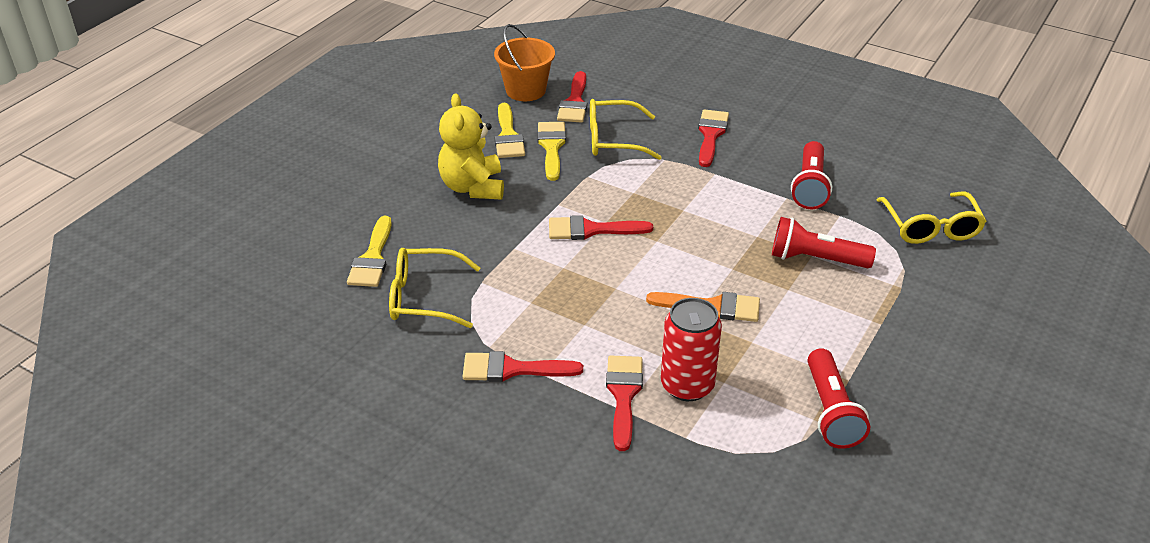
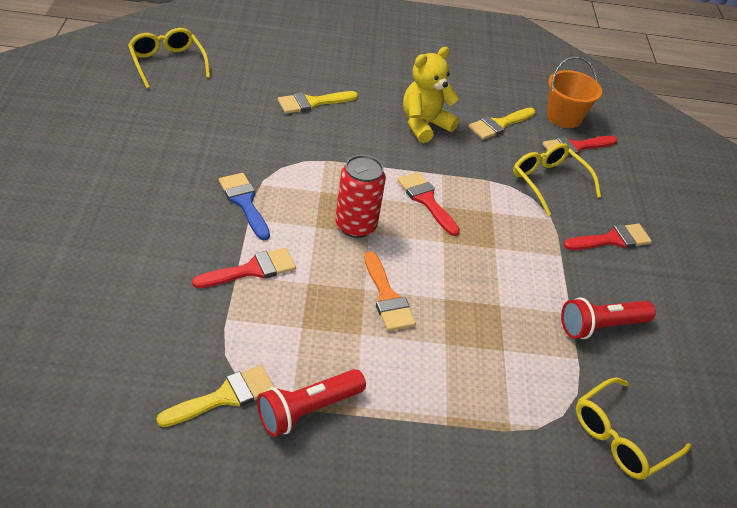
camera: 55 degrees right, 5 degrees up
(423, 297) = (289, 138): yellow glasses -> yellow glasses (167, 63)
(512, 369) = (244, 202): red brush -> blue brush
(551, 147) = (507, 151): yellow brush -> yellow brush (225, 396)
(687, 385) = (284, 305): red can -> red can (355, 226)
(815, 259) = (500, 354): red flashlight -> none

